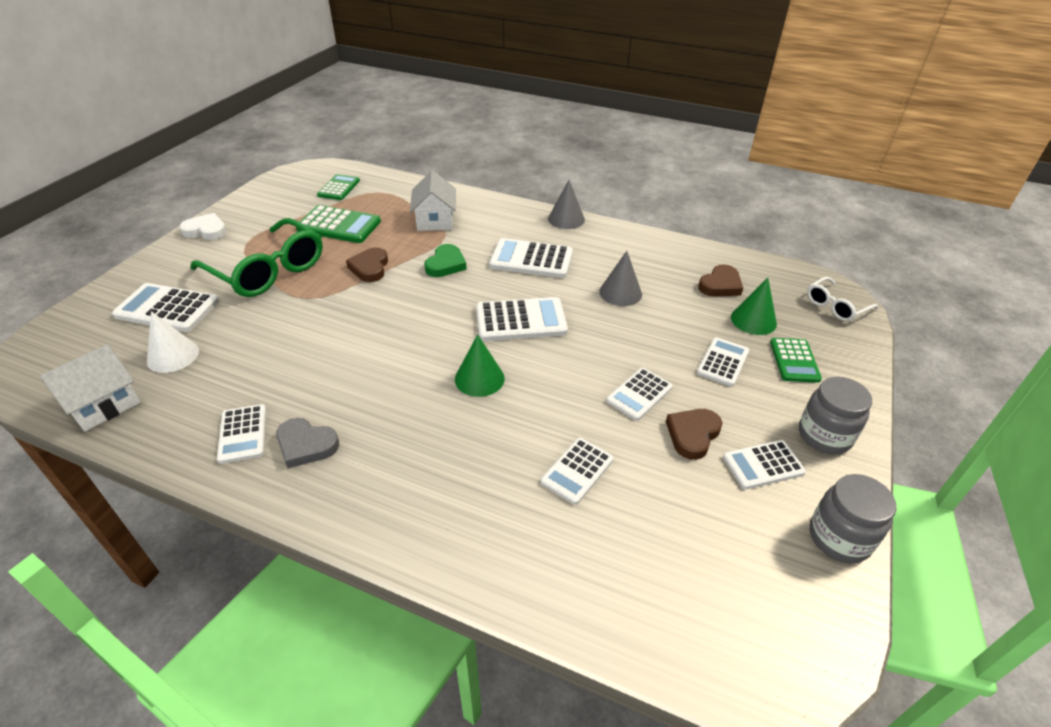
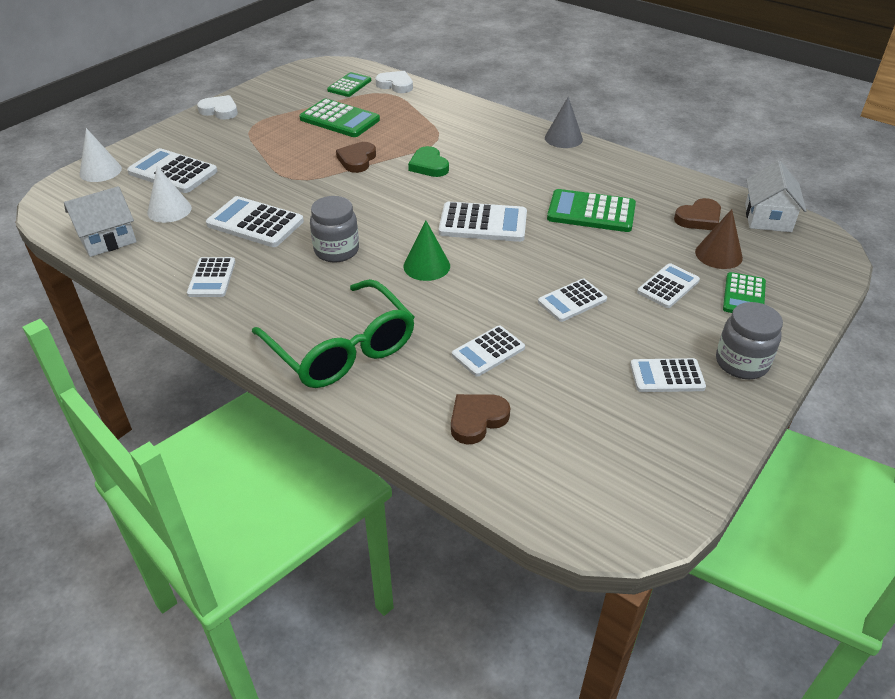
camera: 15 degrees right, 0 degrees up
(79, 319) = (100, 171): none -> white cone
(267, 270) = (264, 151): green glasses -> green glasses (341, 348)
(306, 445) = (261, 294): grey heart -> none
(386, 182) = (395, 85): none -> white heart
(435, 220) = (432, 125): white house -> white house (768, 218)
(446, 264) = (429, 166): green heart -> green heart turned 120 degrees clockwise
(531, 259) = (513, 171): white calculator -> white calculator (255, 223)
(620, 293) = (591, 212): grey cone -> green calculator
(692, 434) = (609, 341): brown heart -> brown heart (477, 420)
(753, 320) = (718, 254): green cone -> brown cone
(836, 306) = (816, 254): white glasses -> none
(839, 538) = (712, 444): grey jar -> grey jar (336, 251)

